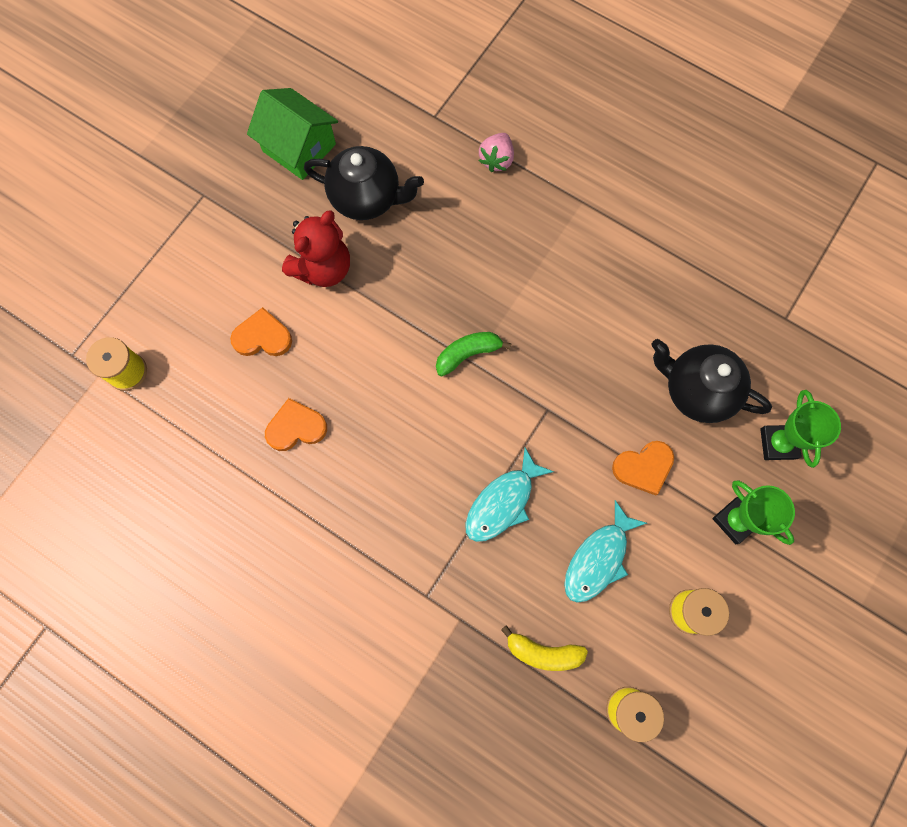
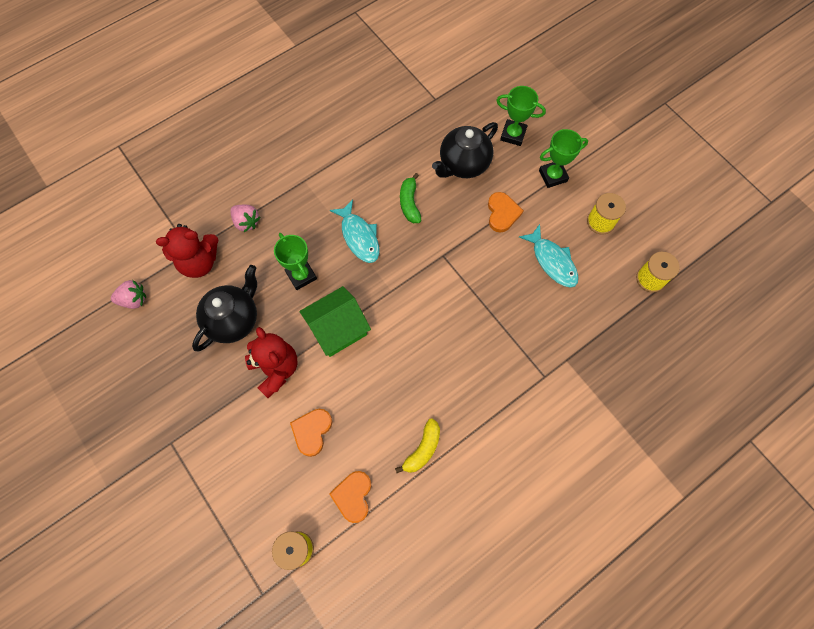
camera: 70 degrees left, 5 degrees down
(296, 427) = (393, 428): orange heart -> orange heart (353, 496)
(299, 147) = (167, 355): green house -> green house (337, 329)
(352, 85) = (134, 300): none -> pink strawberry
(424, 131) = (199, 262): none -> red teddy bear
(451, 249) = (301, 275): none -> green trophy
(467, 354) = (384, 291): green banana -> green banana (409, 203)
(503, 502) = (496, 305): turquoise fish -> turquoise fish (359, 236)
(543, 652) = (602, 315): yellow banana -> yellow banana (423, 449)

